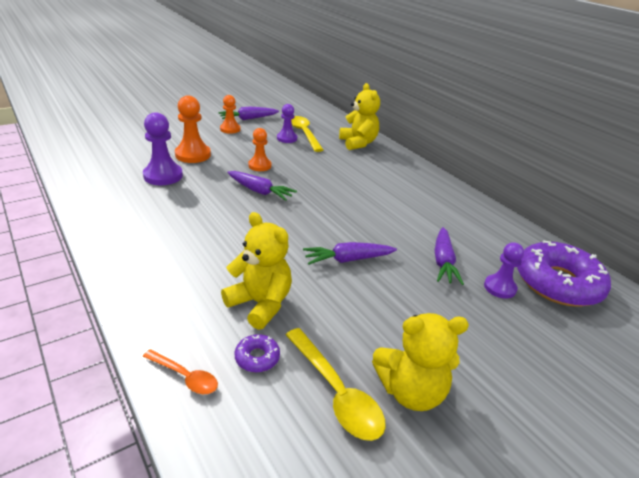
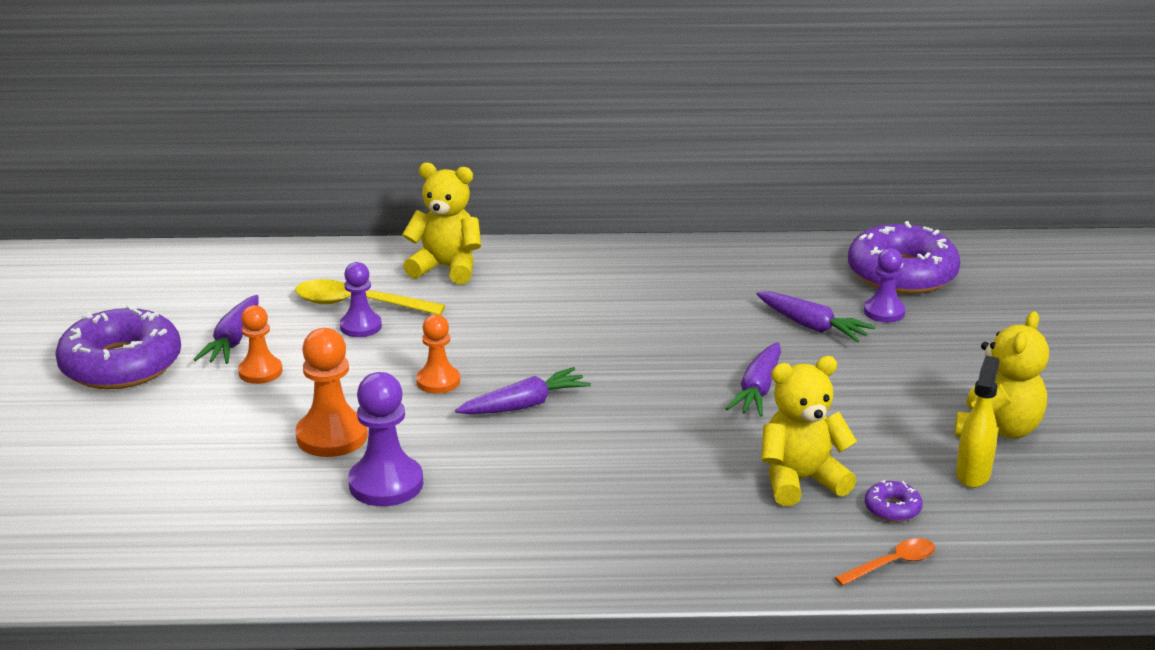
camera: 55 degrees left, 5 degrees down
(211, 106) = (121, 364): none -> purple donut
(336, 392) = (973, 474): yellow spoon -> yellow spray bottle

